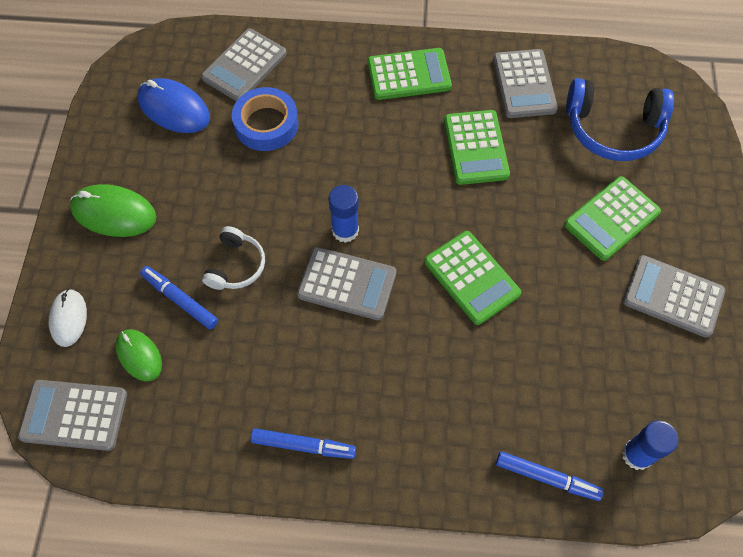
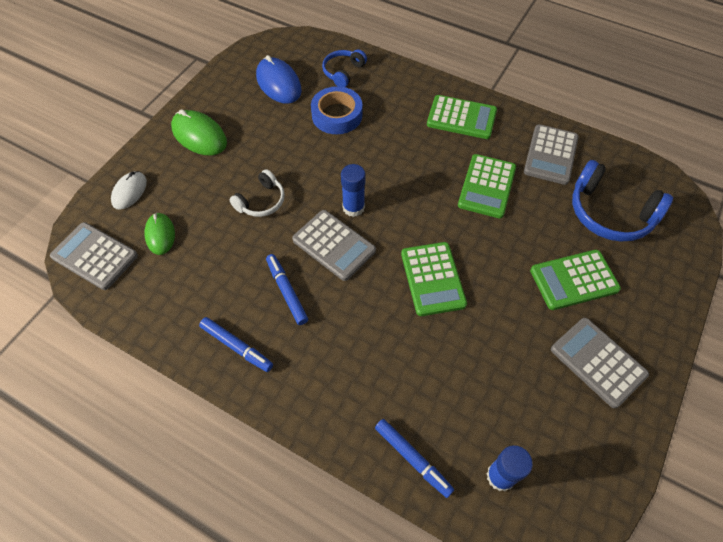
camera: 25 degrees right, 5 degrees down
(180, 300) = (209, 209): blue marker -> blue marker (287, 291)
(244, 66) = (343, 72): grey calculator -> blue headphones

